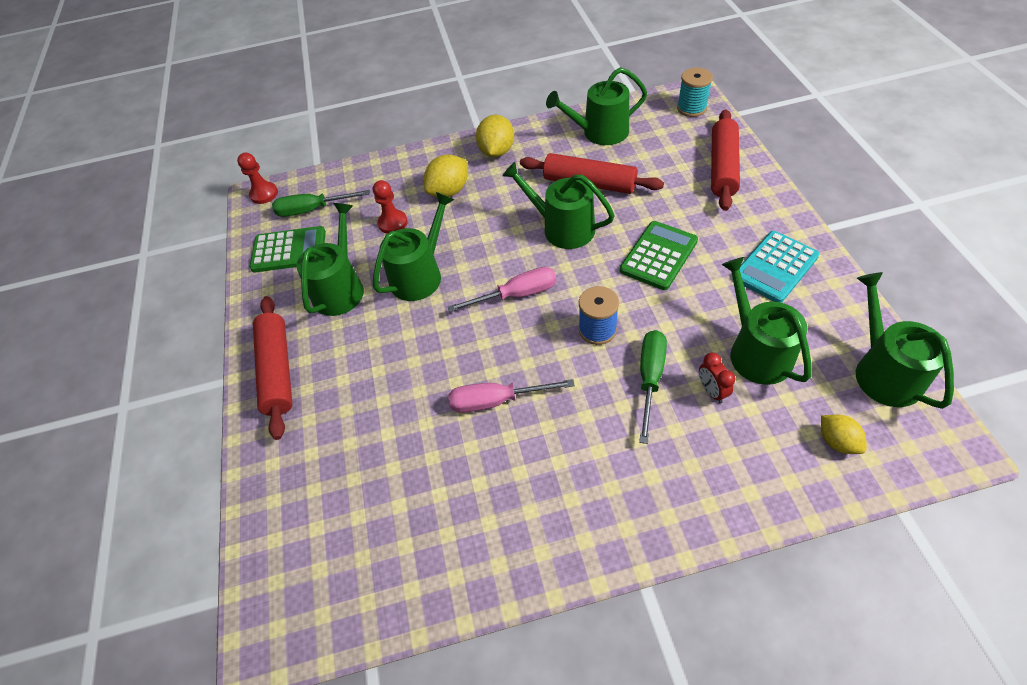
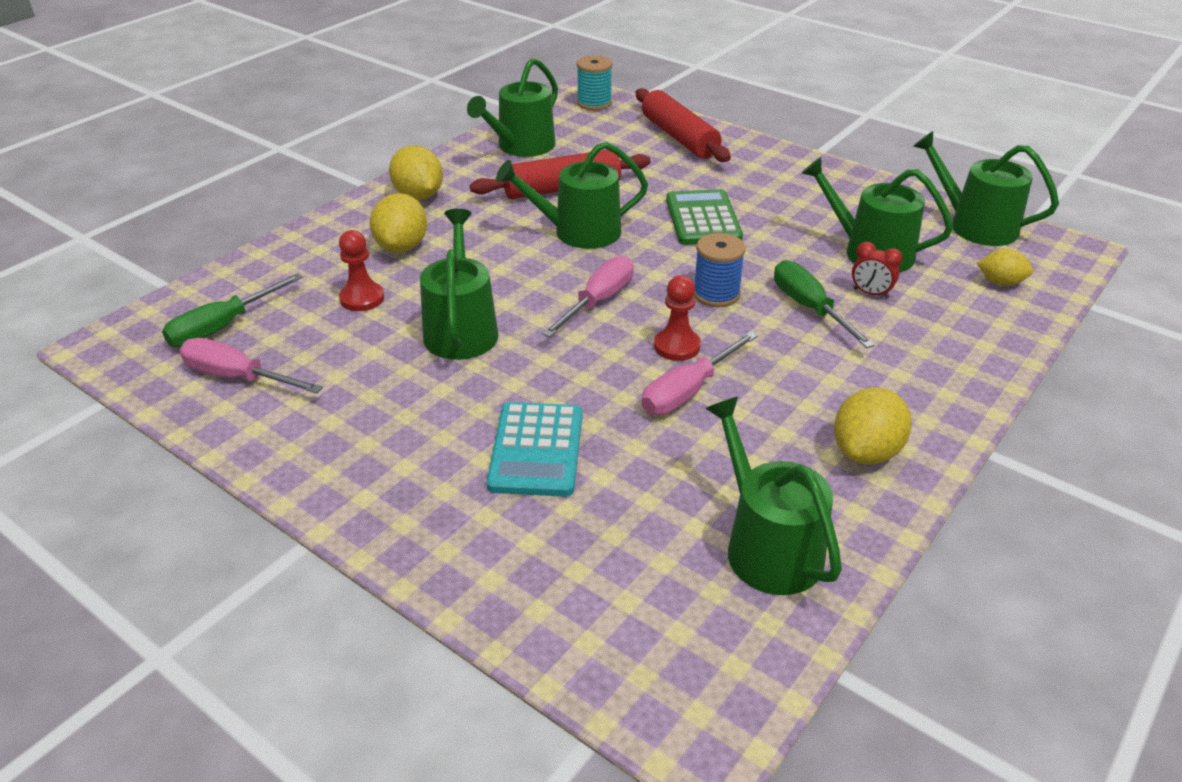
camera: 45 degrees left, 15 degrees down
(264, 194) = (116, 339): red pawn -> red pawn (677, 346)
(278, 370) = (379, 493): red rolling pin -> none
(289, 250) = (237, 377): green calculator -> pink screwdriver
(340, 288) = (367, 382): green watering can -> green watering can (767, 546)
(555, 524) = (866, 452): none -> yellow lemon
(775, 267) = (813, 191): turquoise calculator -> turquoise calculator (536, 450)

